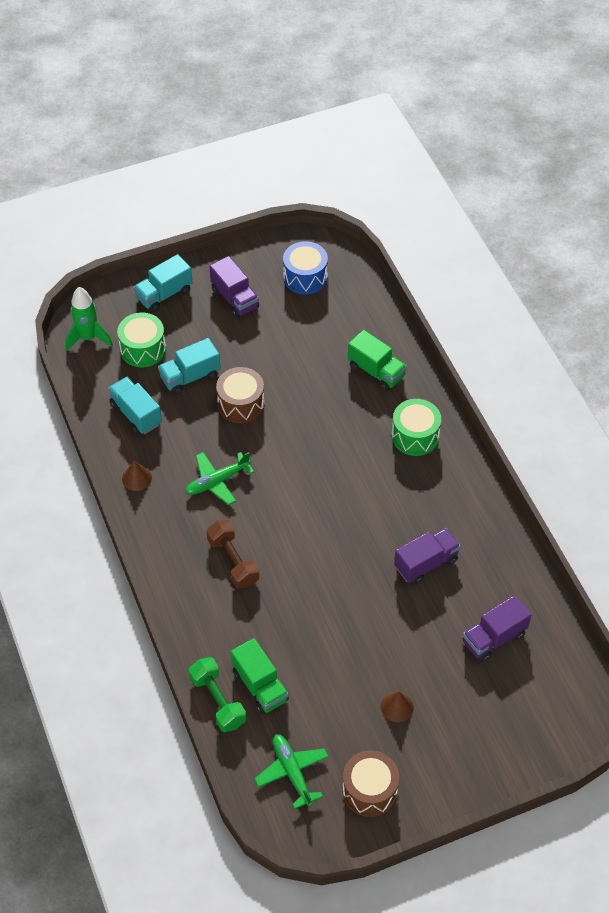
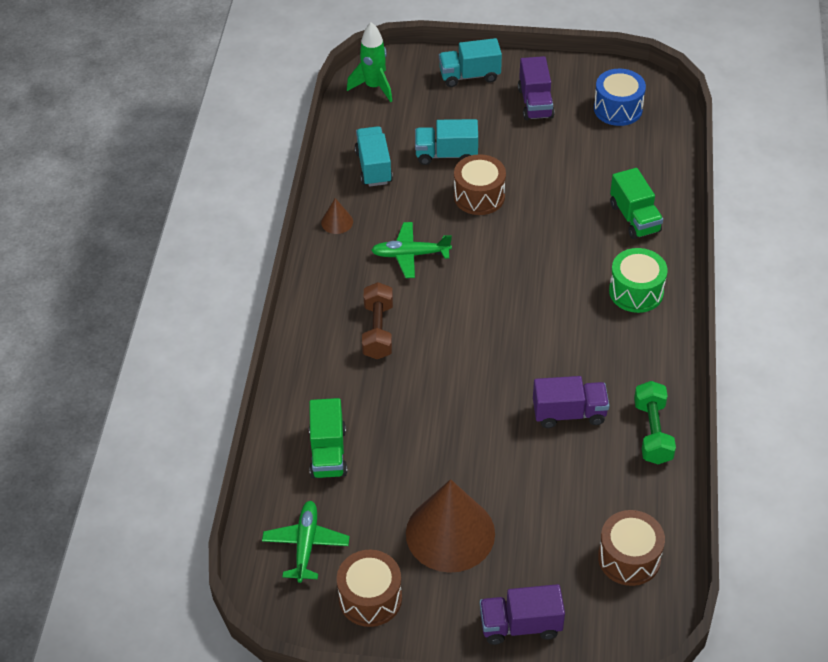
camera: 30 degrees right, 5 degrees down
(143, 349) = (418, 115): green drum -> none
(218, 701) = (279, 448): green dumbbell -> green dumbbell (652, 432)
(397, 707) = (450, 533): brown cone -> brown cone, size x2.36
(494, 638) = (594, 514): purple truck -> purple truck (520, 625)
(539, 661) = (629, 558): none -> brown drum

